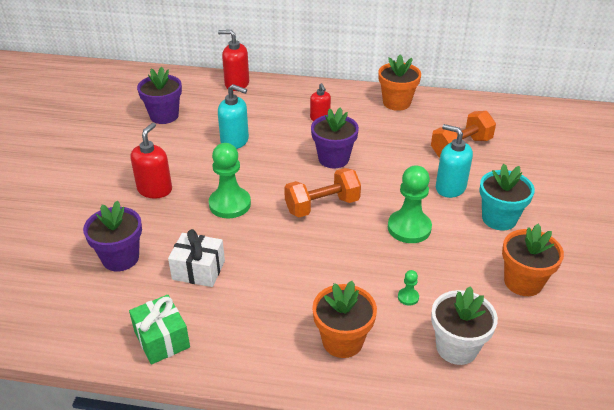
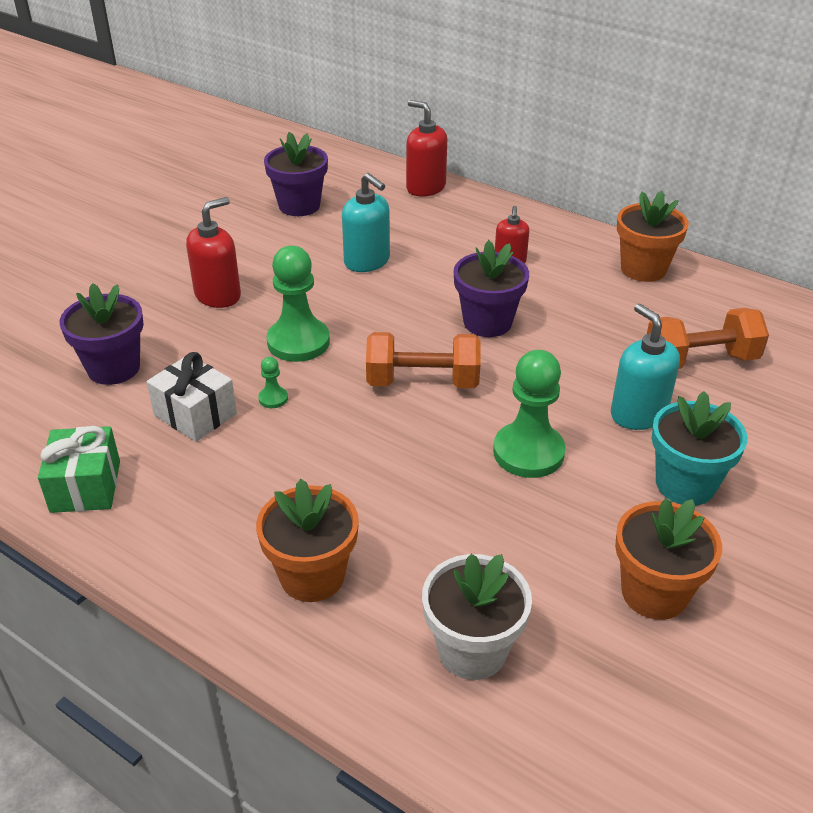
camera: 25 degrees right, 0 degrees up
(408, 297) = (452, 550): green pawn -> green pawn (273, 398)

